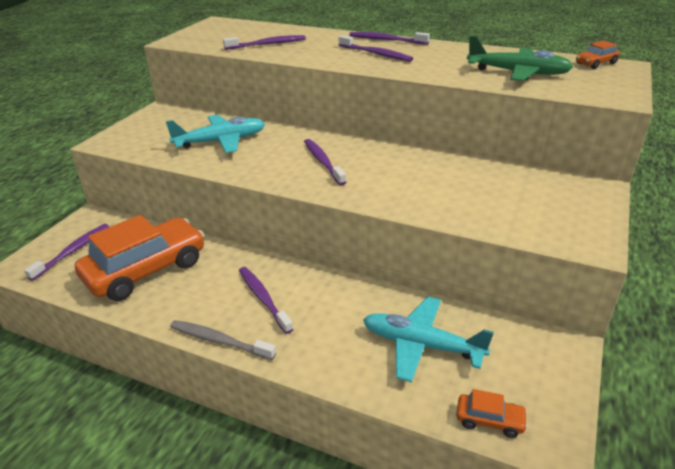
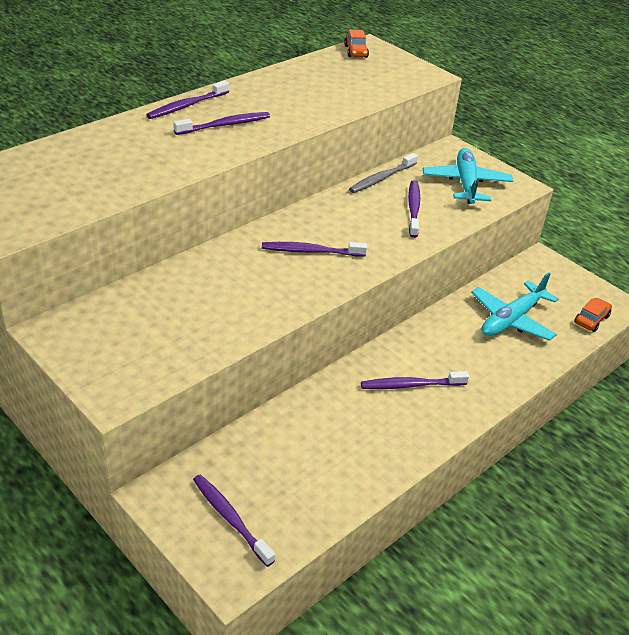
camera: 70 degrees left, 5 degrees up
(146, 270) = (314, 458): orange car -> none
(219, 340) = (455, 427): grey toothbrush -> grey toothbrush (381, 178)
(221, 141) = (203, 302): turquoise plane -> turquoise plane (466, 184)
(267, 44) = (112, 172): purple toothbrush -> purple toothbrush (413, 208)
(518, 73) = (346, 86): green plane -> none

